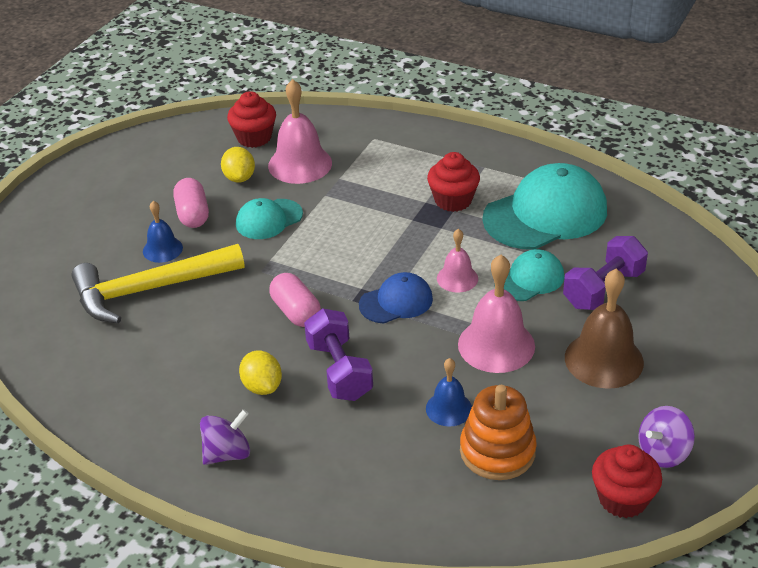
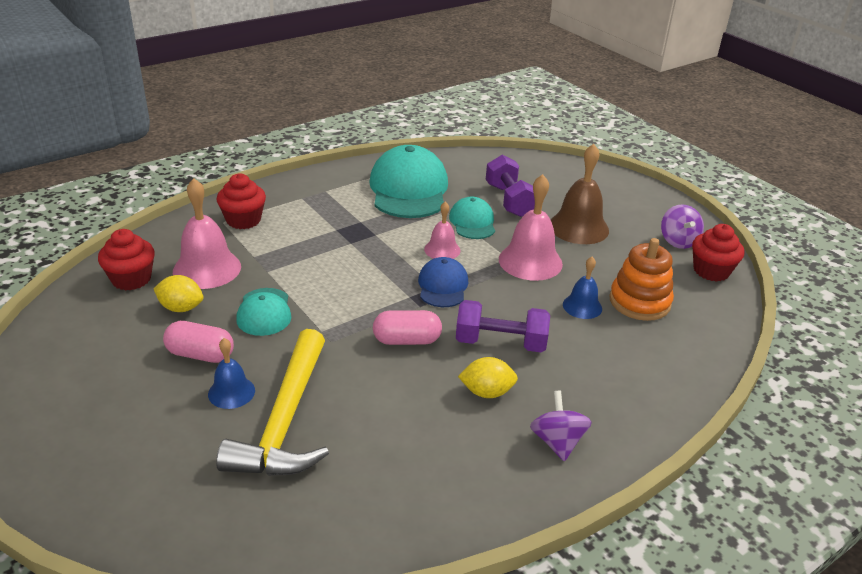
camera: 65 degrees left, 5 degrees down
(453, 200) = (349, 217): red cupcake -> red cupcake (243, 220)

